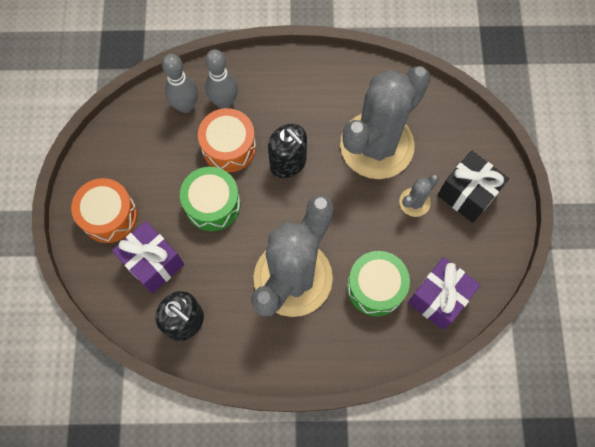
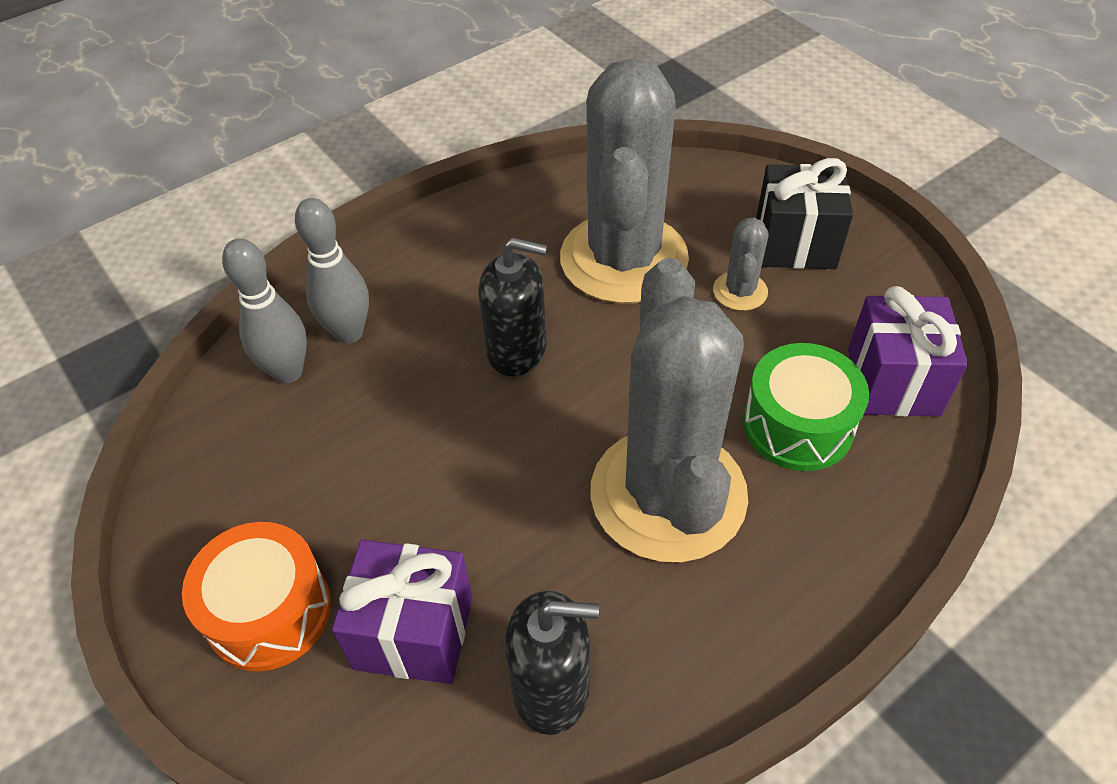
camera: 35 degrees left, 20 degrees down
(212, 204) = (445, 476): green drum -> none
(229, 147) = (405, 384): orange drum -> none

